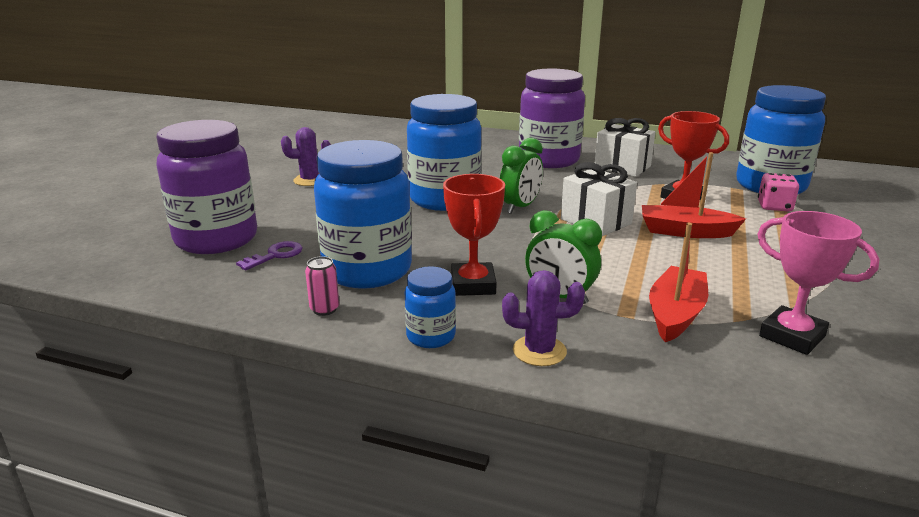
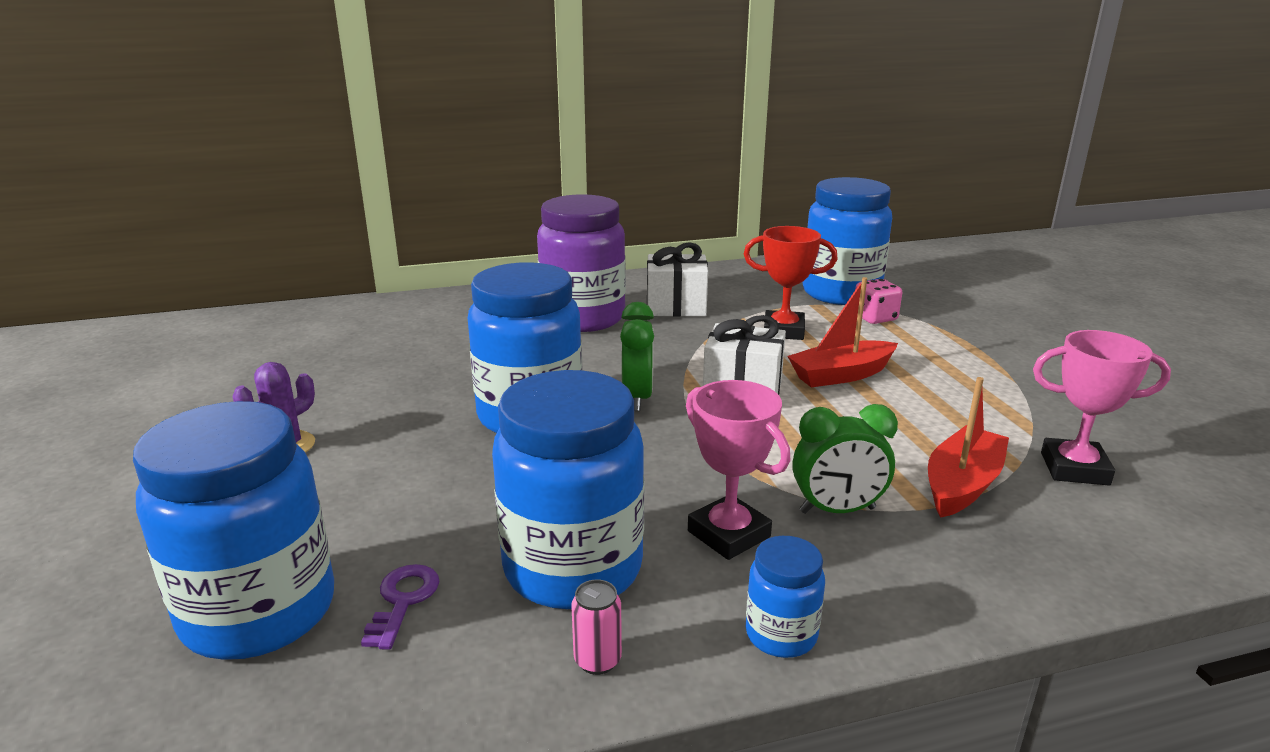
camera: 35 degrees left, 0 degrees up
(216, 239) = (259, 612): purple jar -> blue jar
(473, 285) = (728, 534): red trophy -> pink trophy
(539, 351) = (912, 595): purple cactus -> none
(675, 314) = (962, 485): red boat -> red boat turned 45 degrees clockwise

